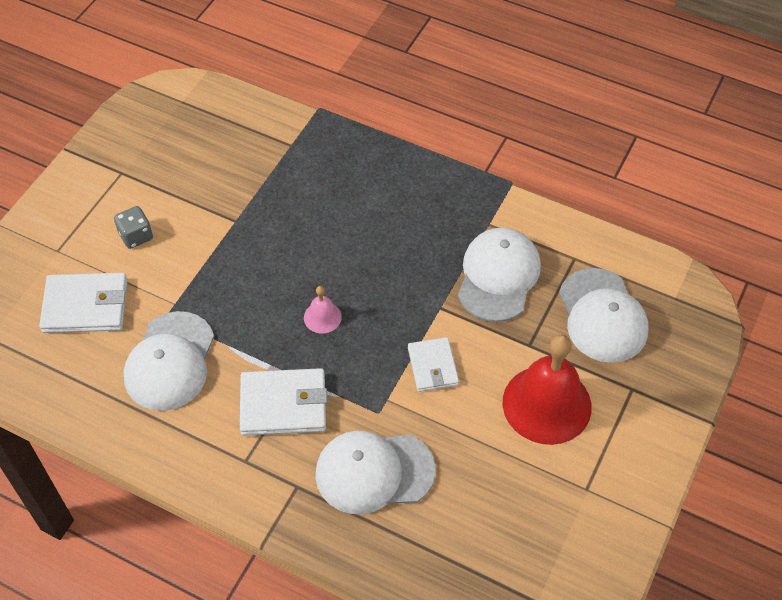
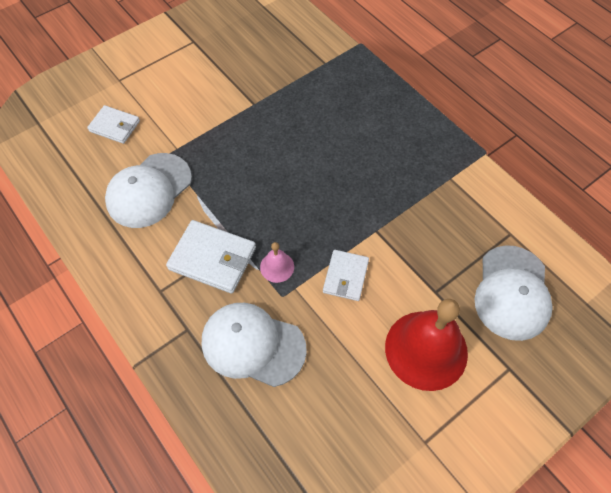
camera: 25 degrees right, 5 degrees up
(85, 306) = (114, 126): white wallet -> white wallet, size x0.65
(136, 236) = (177, 89): grey dice -> none
(322, 317) = (279, 201): pink bell -> pink bell (277, 267)
(498, 276) = (437, 224): white cap -> none

